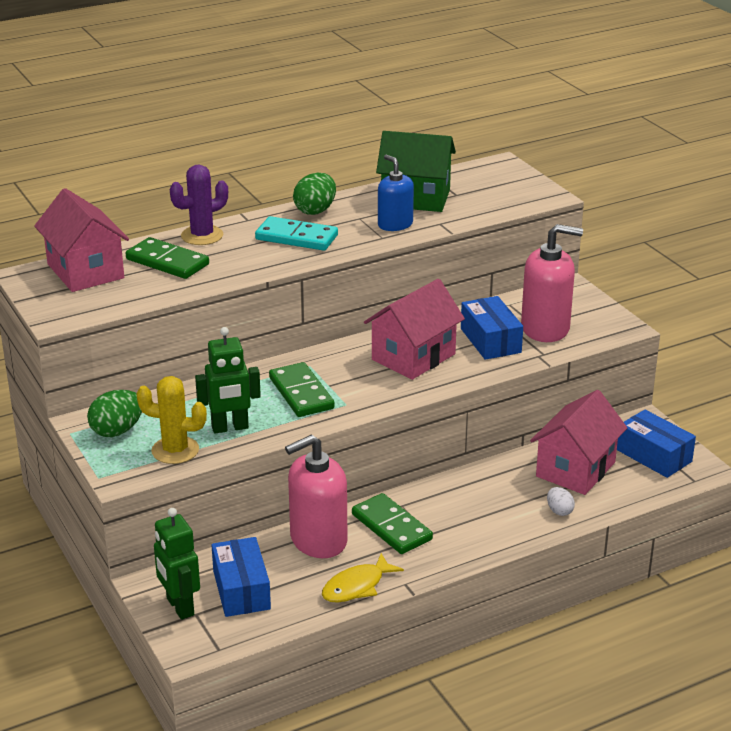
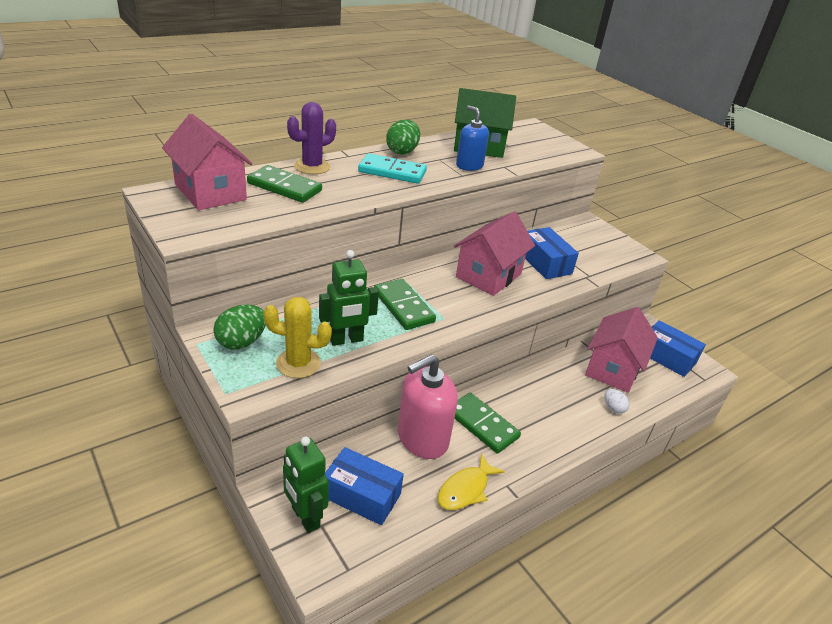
camera: 10 degrees left, 5 degrees up
(241, 590) = (361, 495): blue box -> blue box turned 45 degrees counterclockwise
(545, 328) = (583, 254): pink soap dispenser -> none

